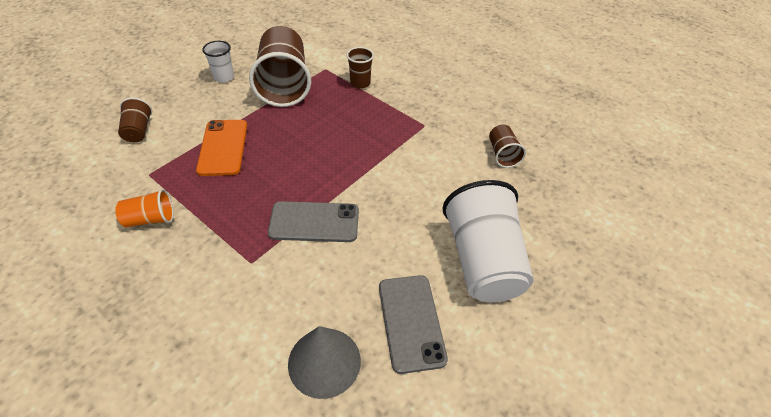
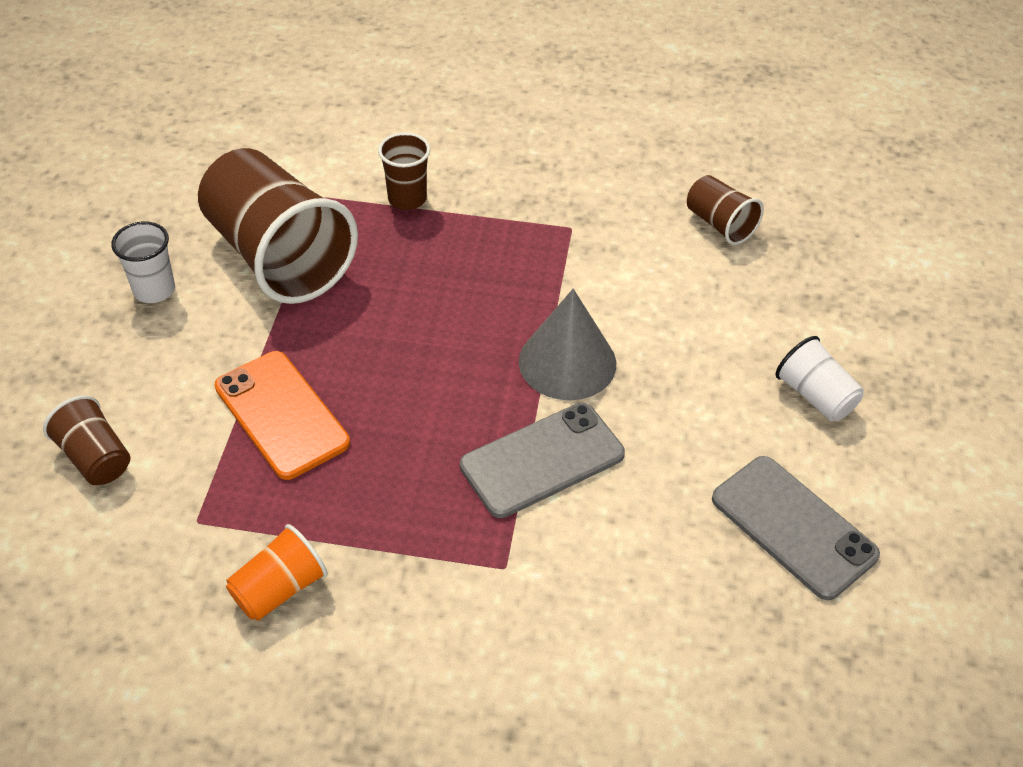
camera: 30 degrees left, 0 degrees up
(324, 362) = (729, 639): grey cone -> grey cone (567, 362)
(482, 261) = (815, 396): white cup -> white cup, size x0.47

